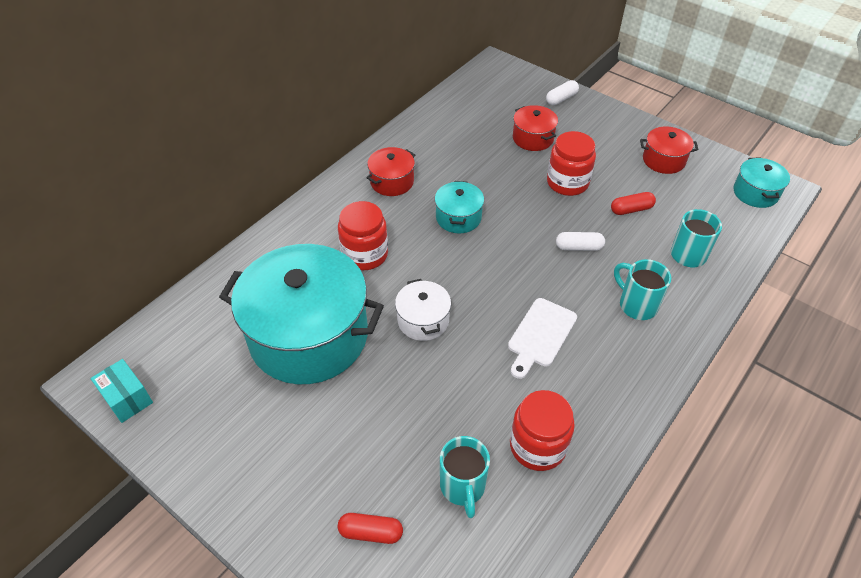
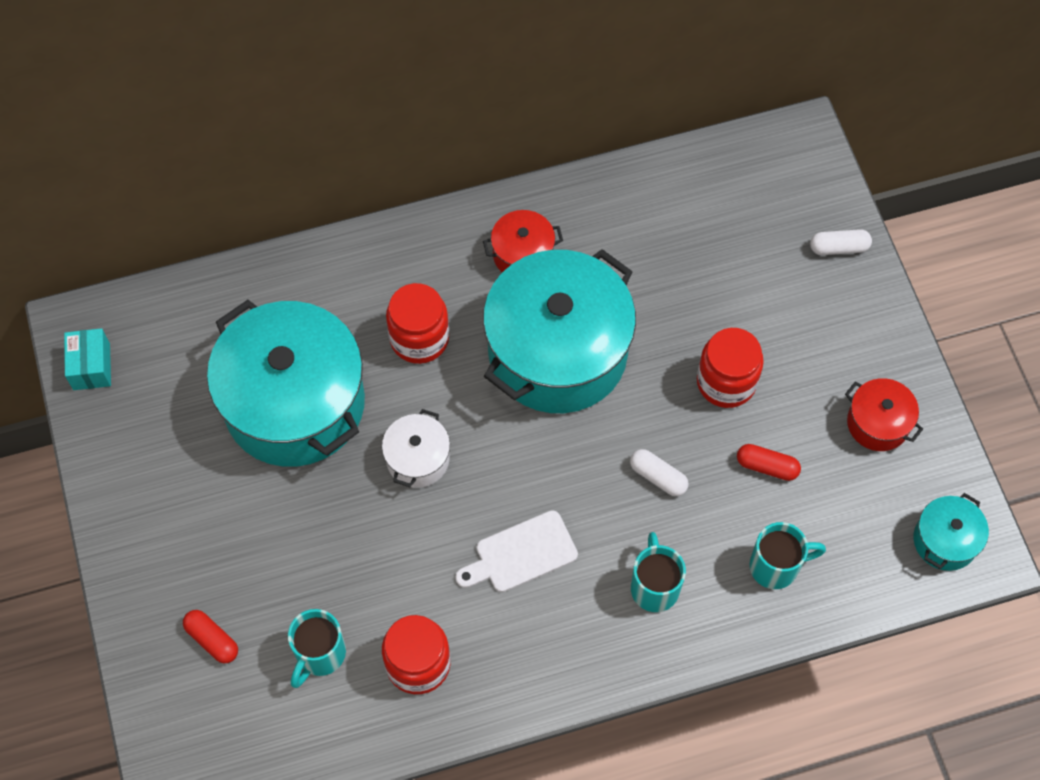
camera: 35 degrees right, 15 degrees up
(458, 217) = (557, 352): turquoise pot -> turquoise pot, size x2.25
(533, 138) = (744, 290): red pot -> none

